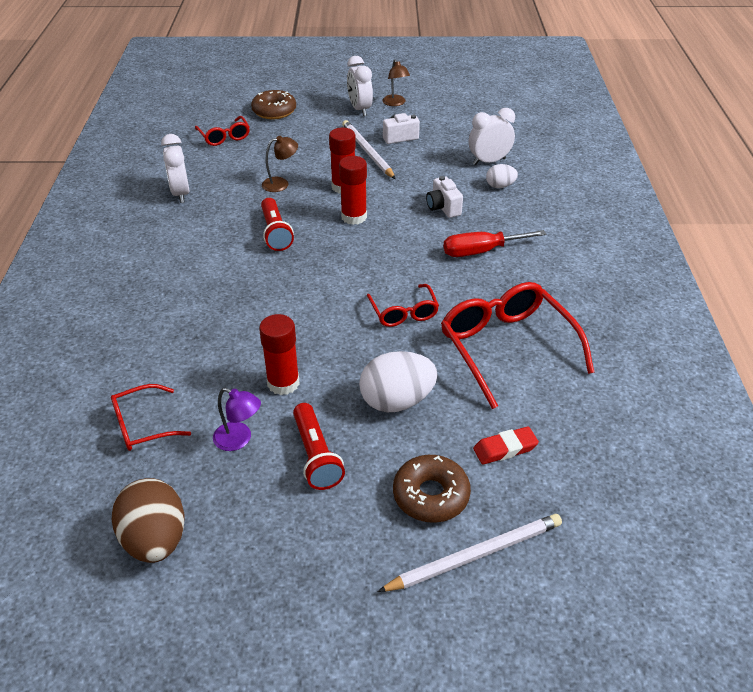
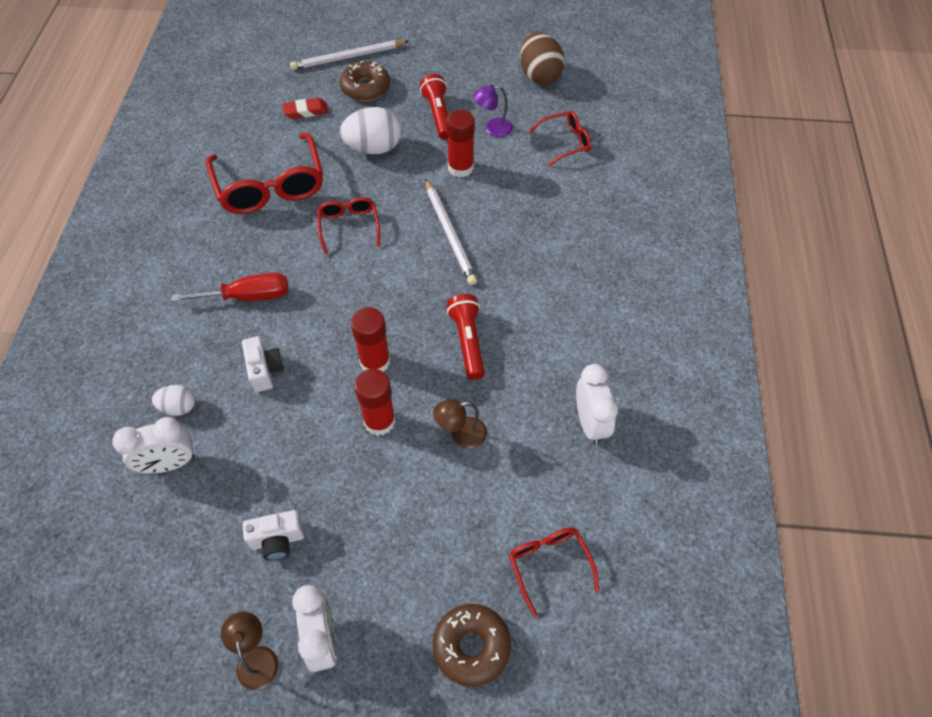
camera: 175 degrees left, 15 degrees up
(239, 440) = (492, 128): purple lamp -> purple lamp turned 45 degrees counterclockwise
(367, 151) = (334, 504): white pencil -> white pencil (450, 234)

